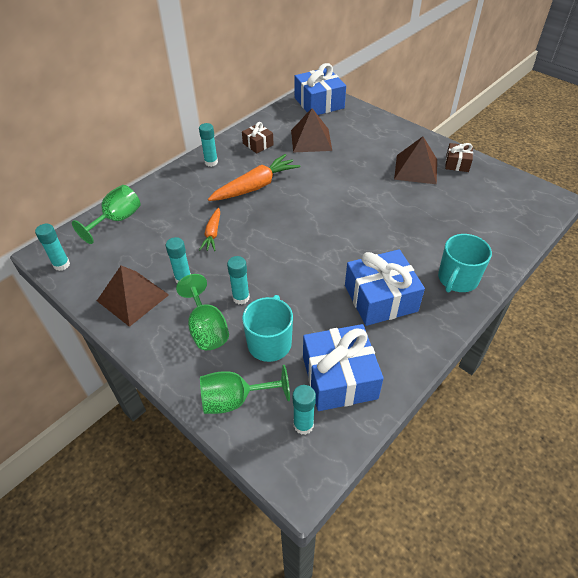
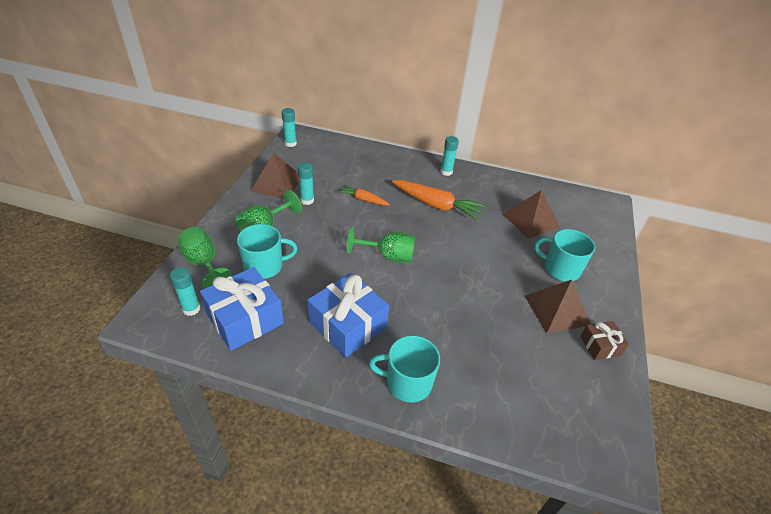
camera: 60 degrees right, 5 degrees down
(117, 220) = (347, 150): green goblet -> green goblet (388, 256)
(212, 234) = (363, 199): orange carrot -> orange carrot turned 45 degrees clockwise
(241, 298) = (303, 236): turquoise glue stick -> none
(258, 144) = (493, 190): brown gift -> none
(319, 103) = (594, 209): blue gift -> none
(375, 149) = (560, 269): none -> turquoise mug

